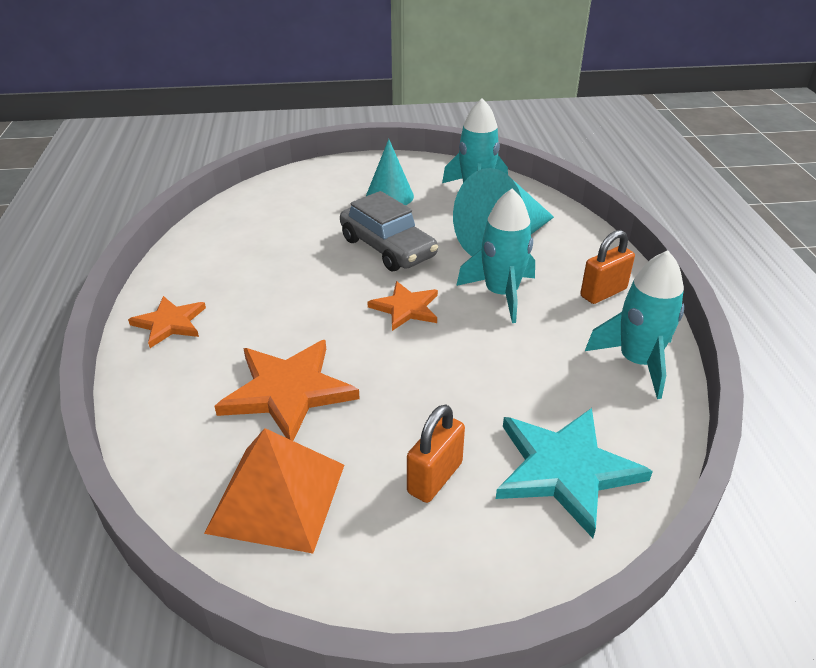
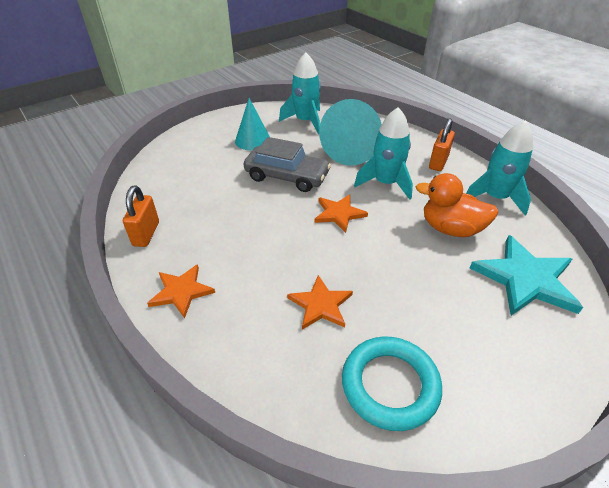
camera: 30 degrees left, 5 degrees up
(277, 497) = (390, 385): orange pyramid -> turquoise ring
(288, 391) = (320, 305): orange star -> orange star, size x0.61
(435, 478) = (467, 320): orange padlock -> orange padlock (146, 234)
(529, 375) = (450, 229): none -> orange duck

